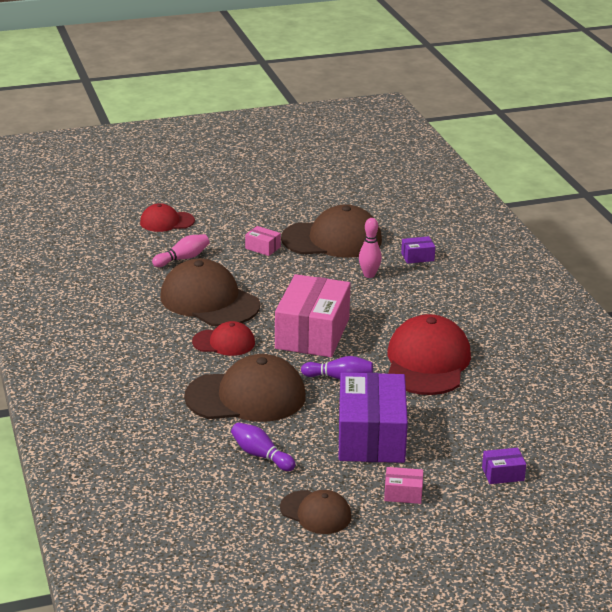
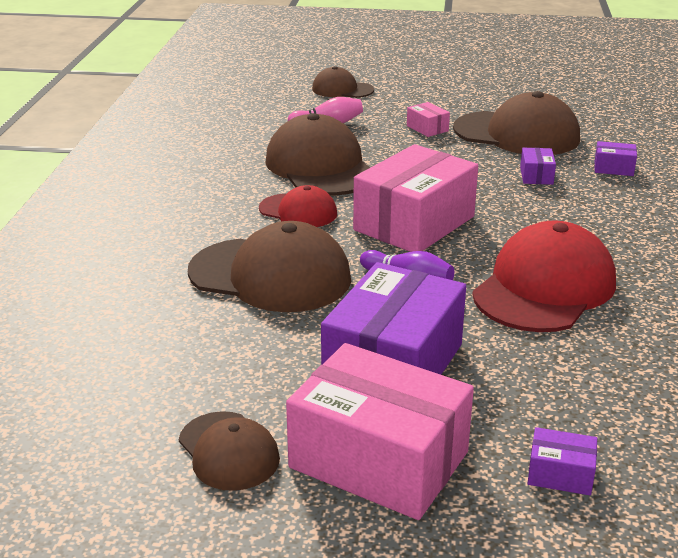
camera: 25 degrees right, 0 degrees up
(167, 222) = (342, 89): red cap -> brown cap
(261, 455) = (224, 351): purple bowling pin -> none
(369, 275) = (536, 176): pink bowling pin -> purple box
(403, 493) = (379, 460): pink box -> pink box, size x2.41

